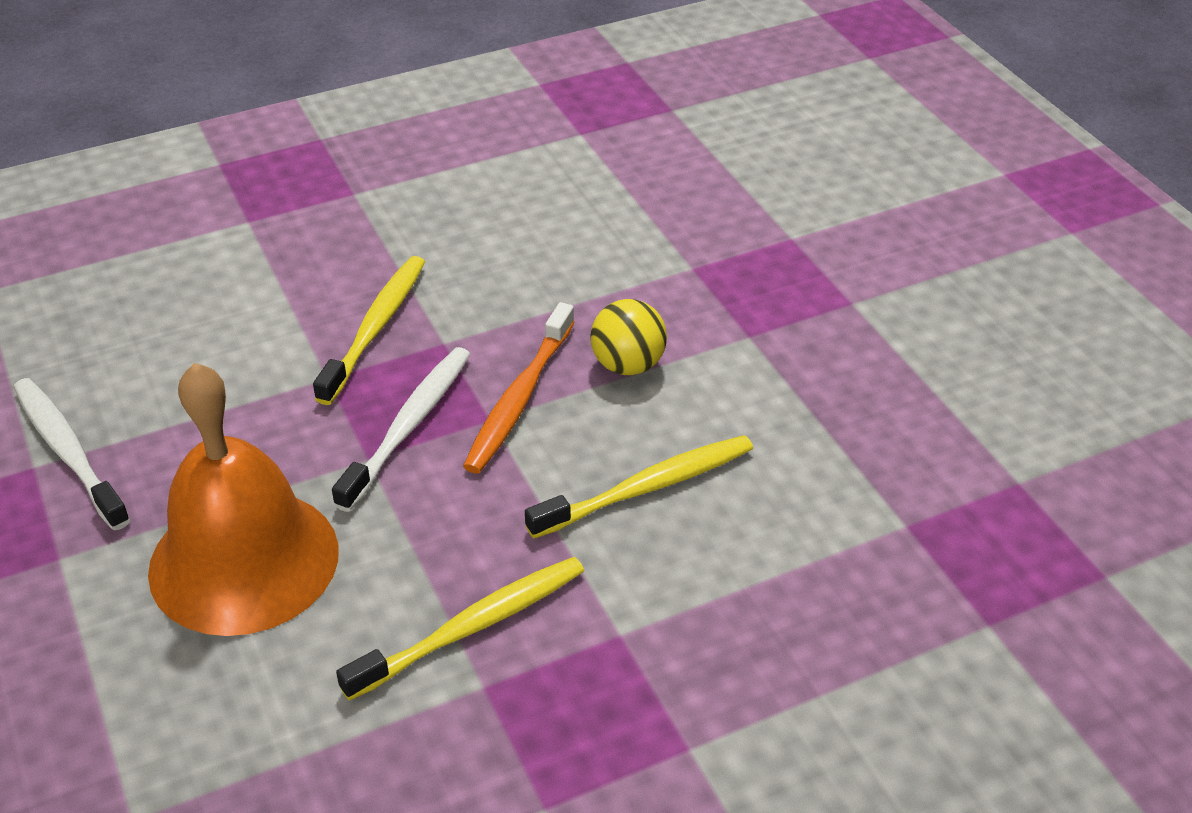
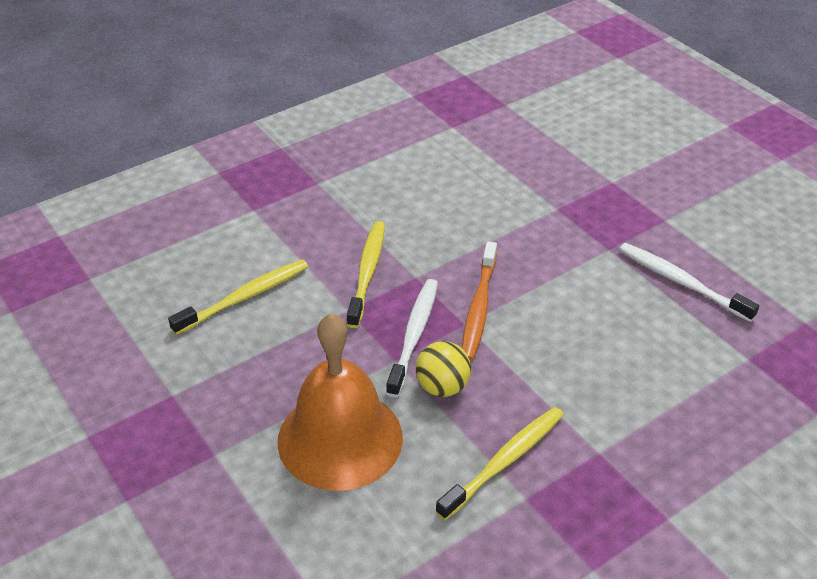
camera: 10 degrees left, 0 degrees up
(68, 452) = (193, 382): white toothbrush -> white toothbrush (681, 282)
(628, 365) = (540, 277): yellow ball -> yellow ball (442, 387)
(647, 488) = (581, 356): yellow toothbrush -> yellow toothbrush (245, 297)

